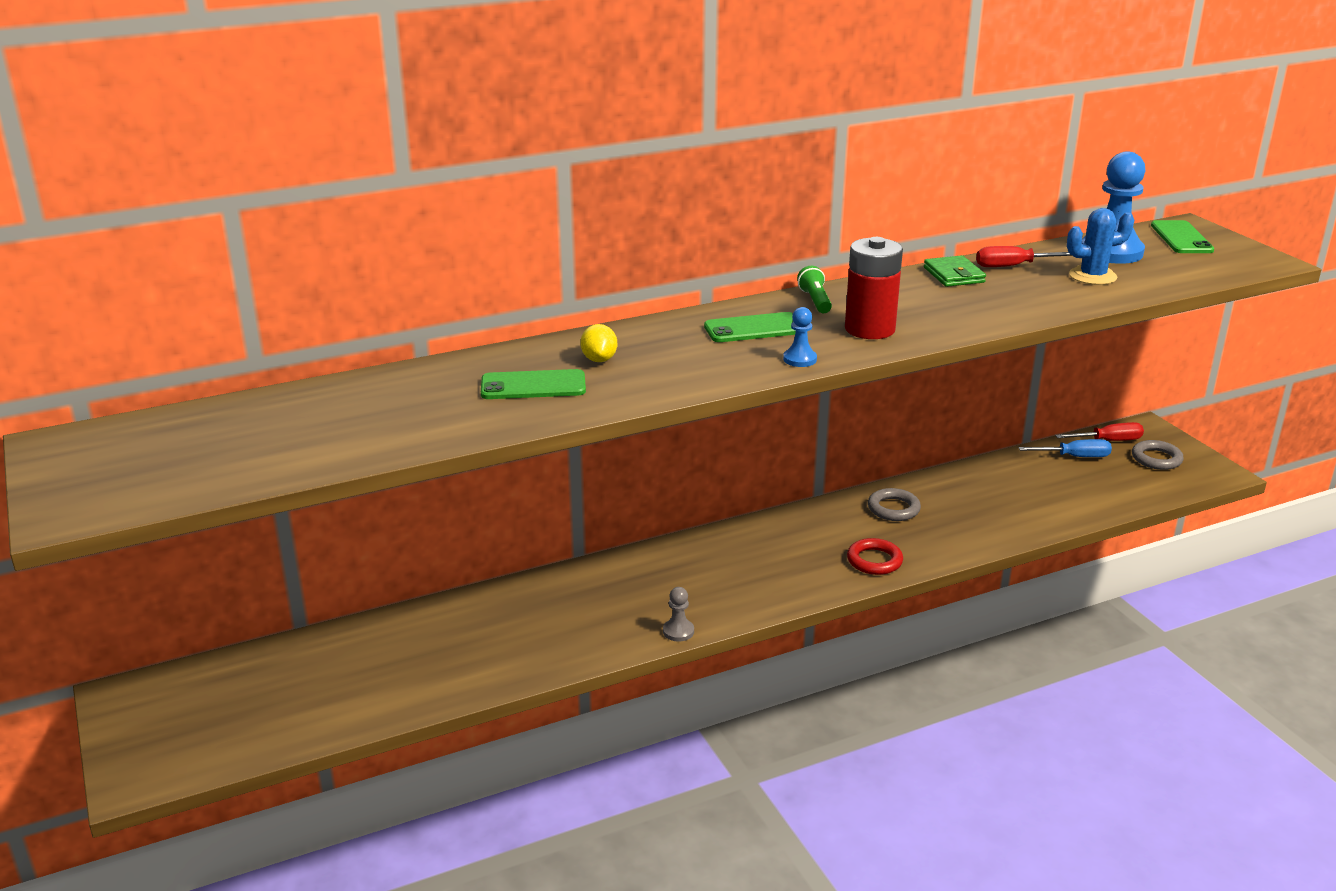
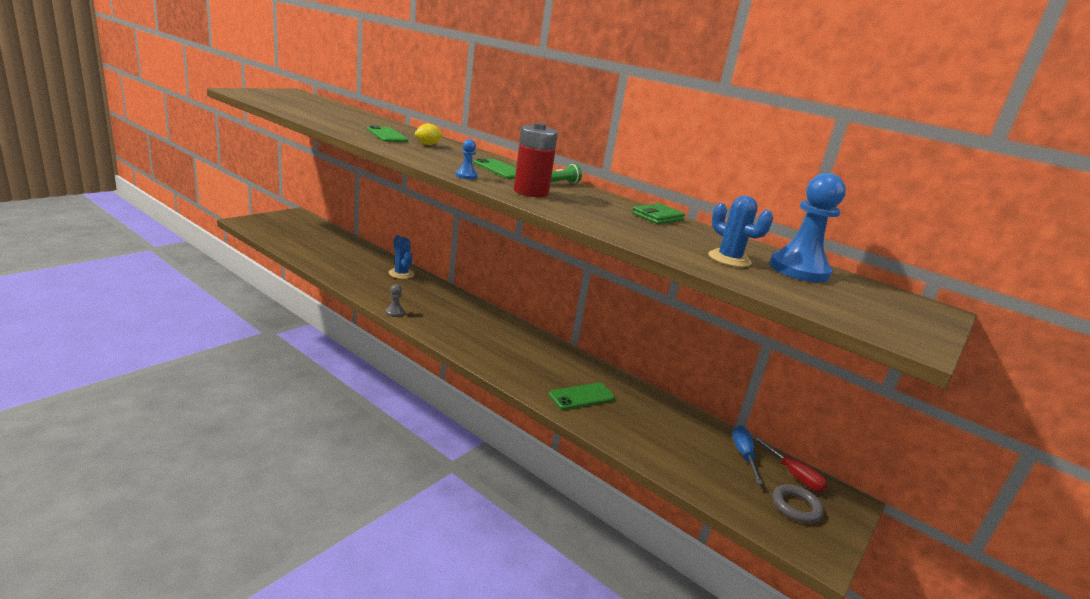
camera: 60 degrees right, 5 degrees down
(525, 600) = (401, 274): none -> blue cactus
(874, 561) = (510, 368): red ring -> none
(893, 509) = (581, 372): grey ring -> none
(1013, 266) = (705, 235): red screwdriver -> none
(1074, 457) = (743, 455): blue screwdriver -> blue screwdriver turned 150 degrees counterclockwise
(1181, 238) = (892, 302): green phone -> green phone (581, 396)

